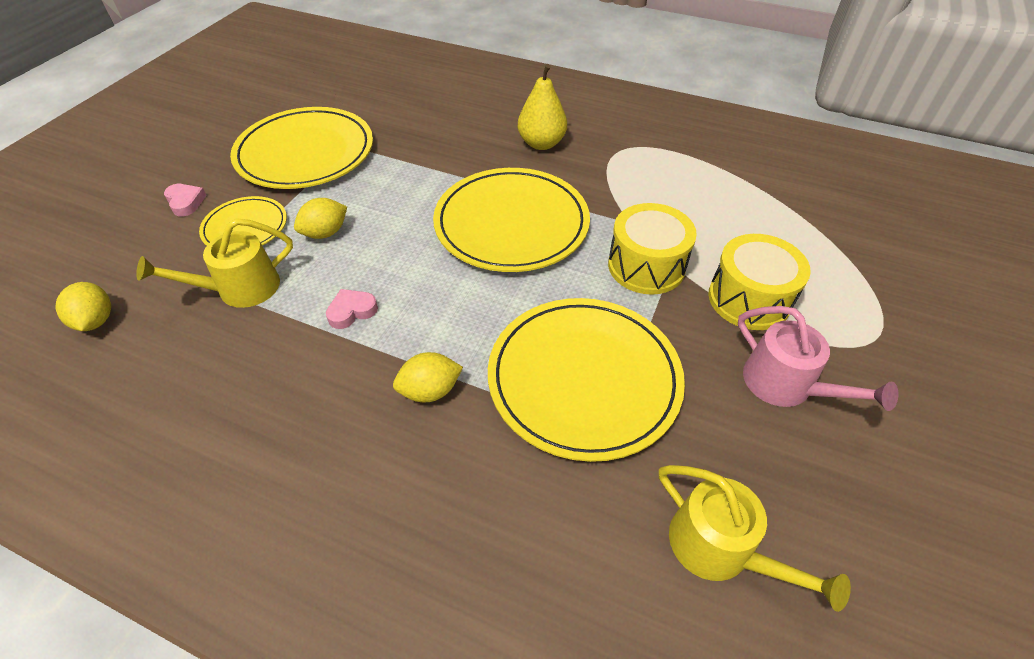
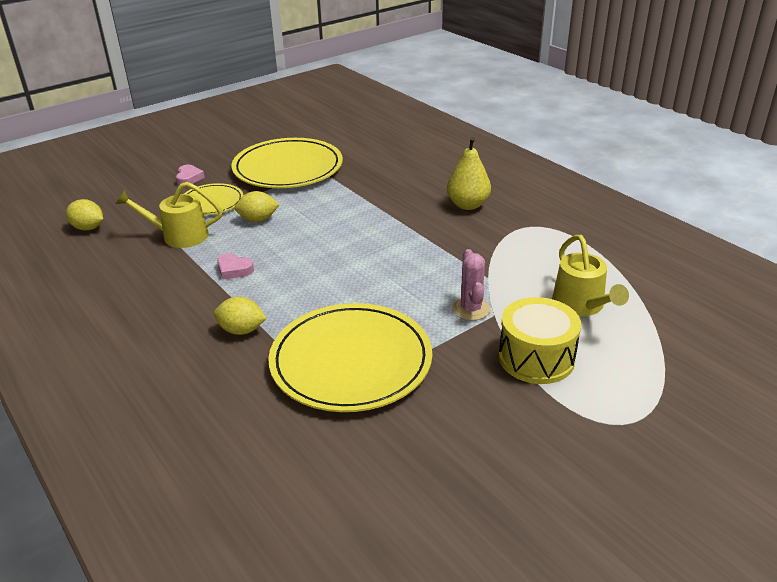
camera: 30 degrees right, 15 degrees down
(96, 321) = (88, 228): yellow lemon -> yellow lemon turned 75 degrees counterclockwise
(352, 311) = (234, 269): pink heart -> pink heart turned 150 degrees counterclockwise
(511, 224) = (392, 251): yellow plate -> none
(646, 266) = (471, 309): yellow drum -> pink cactus
(719, 548) = (348, 494): yellow watering can -> yellow watering can (581, 305)
(785, 385) = (506, 423): pink watering can -> none

